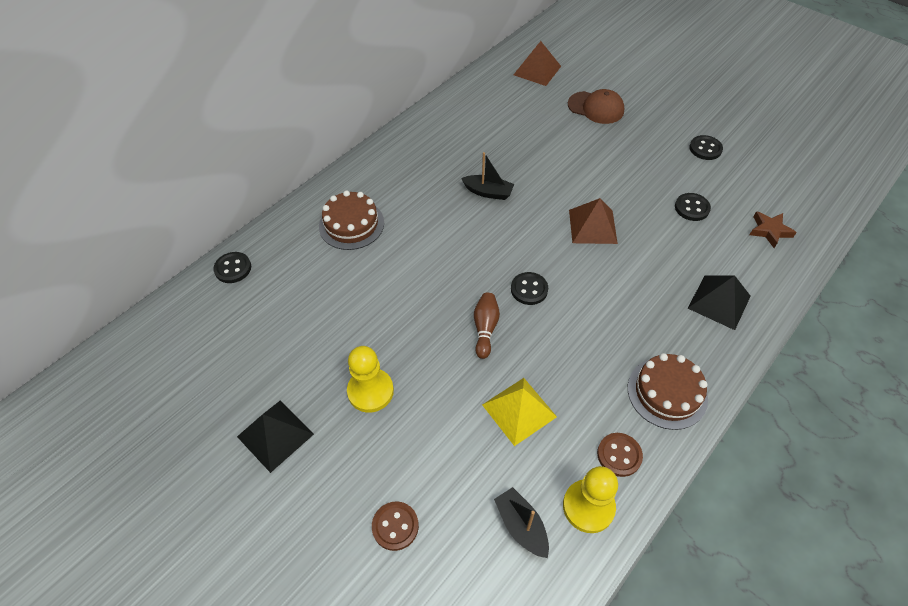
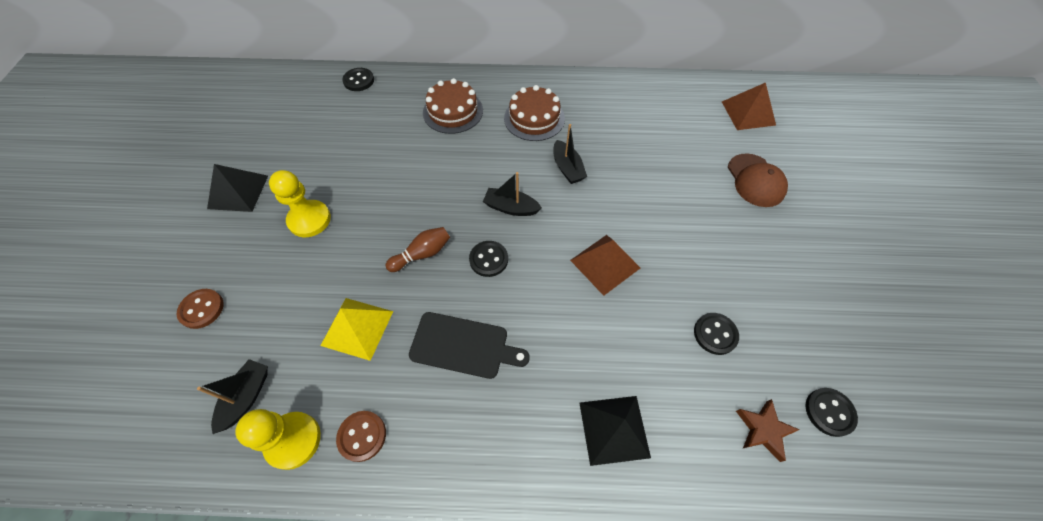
camera: 50 degrees right, 5 degrees up
(493, 247) = (511, 208): none -> black boat
(592, 348) = (463, 345): none -> black cutting board
(667, 393) = (461, 440): brown cake -> brown cake (534, 118)
(705, 149) = (812, 301): black button -> black button (829, 412)

